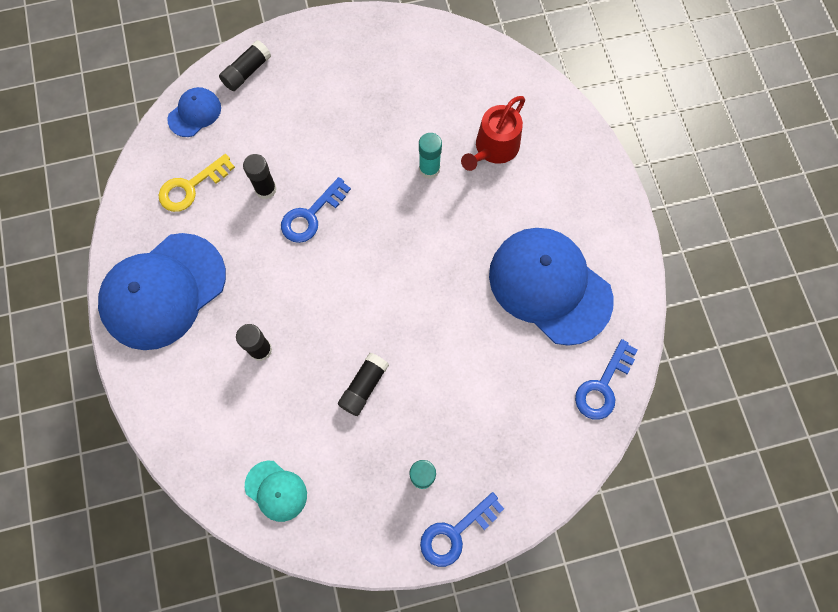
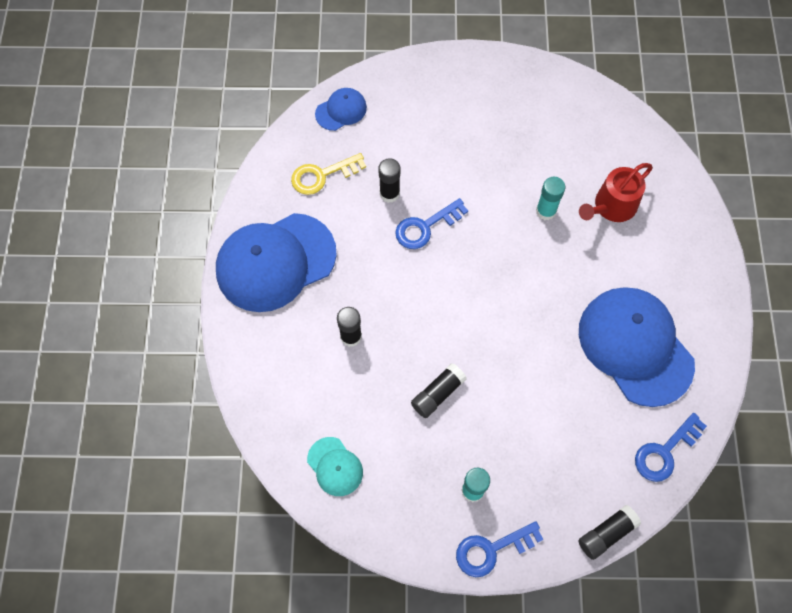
camera: 15 degrees right, 5 degrees down
(247, 72) = (397, 84): black glue stick -> black glue stick (606, 534)

